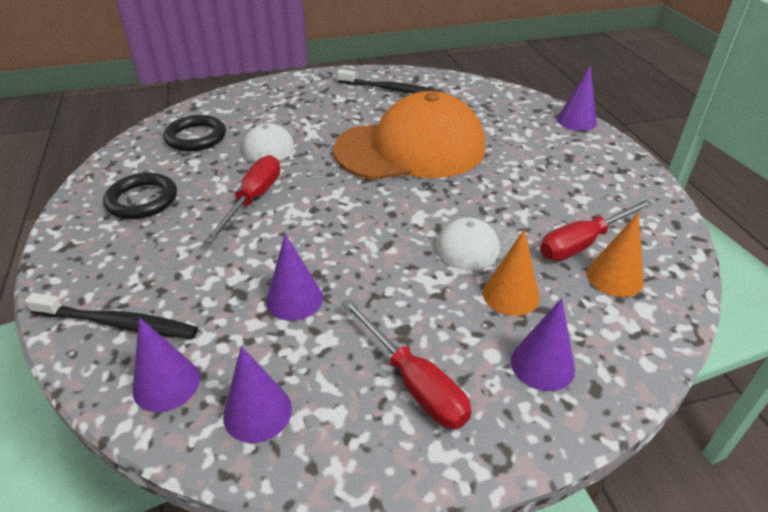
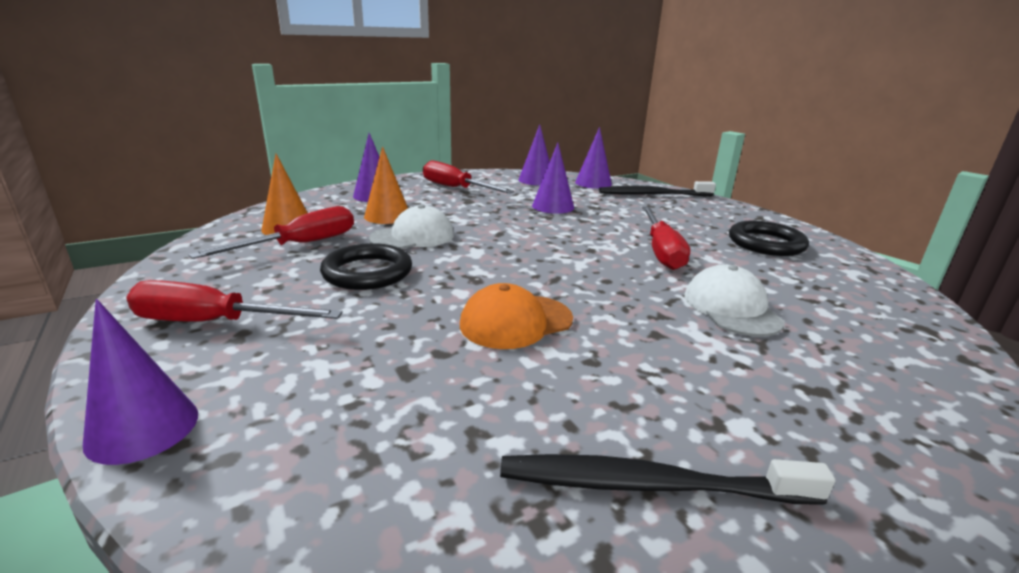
camera: 165 degrees right, 15 degrees down
(196, 137) = (847, 307): black ring -> black ring (367, 272)
(411, 149) = (516, 322): orange cap -> orange cap, size x0.46
(590, 166) = (214, 322): none -> red screwdriver

